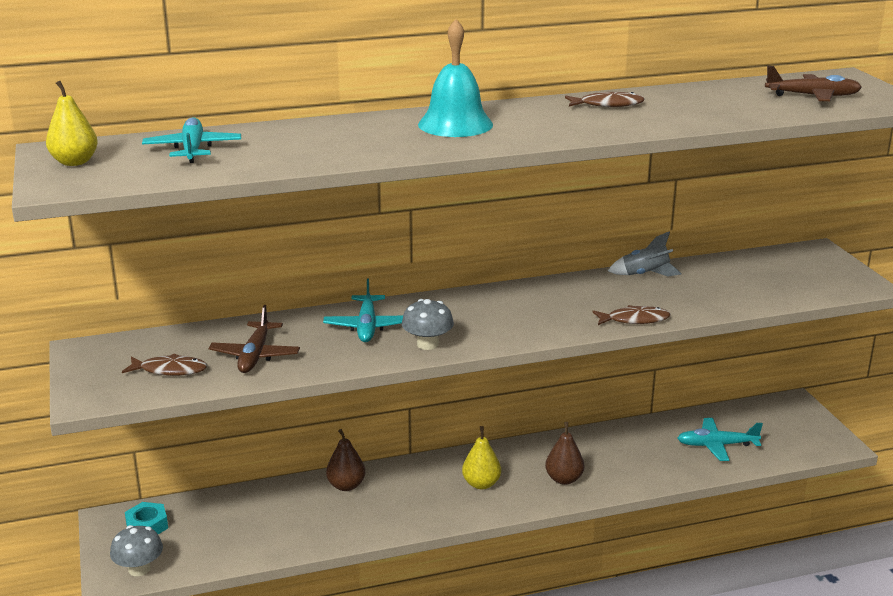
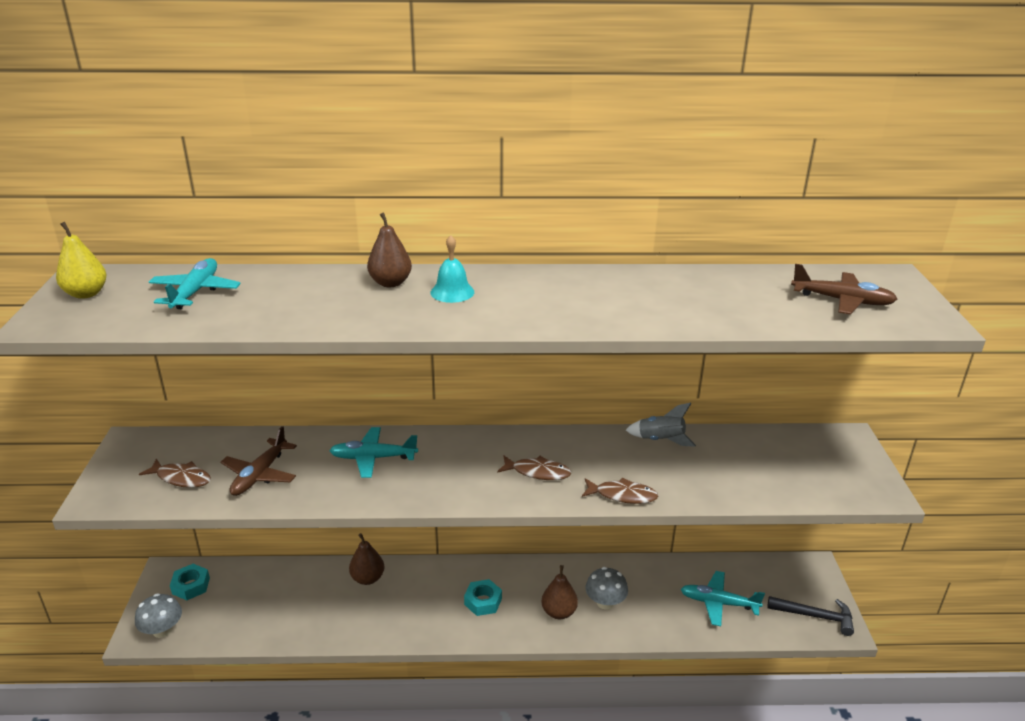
camera: 15 degrees right, 5 degrees up
(367, 326) = (373, 458): turquoise plane -> turquoise plane turned 75 degrees clockwise
(387, 124) = (390, 283): none -> brown pear
(427, 344) = (414, 490): grey mushroom -> grey mushroom (605, 602)
(455, 124) = (452, 292): turquoise bell -> turquoise bell, size x0.60
(481, 484) = (483, 601): yellow pear -> turquoise nut
(607, 105) = (618, 285): brown fish -> brown fish (537, 472)
(811, 440) = (815, 616): none -> black hammer

